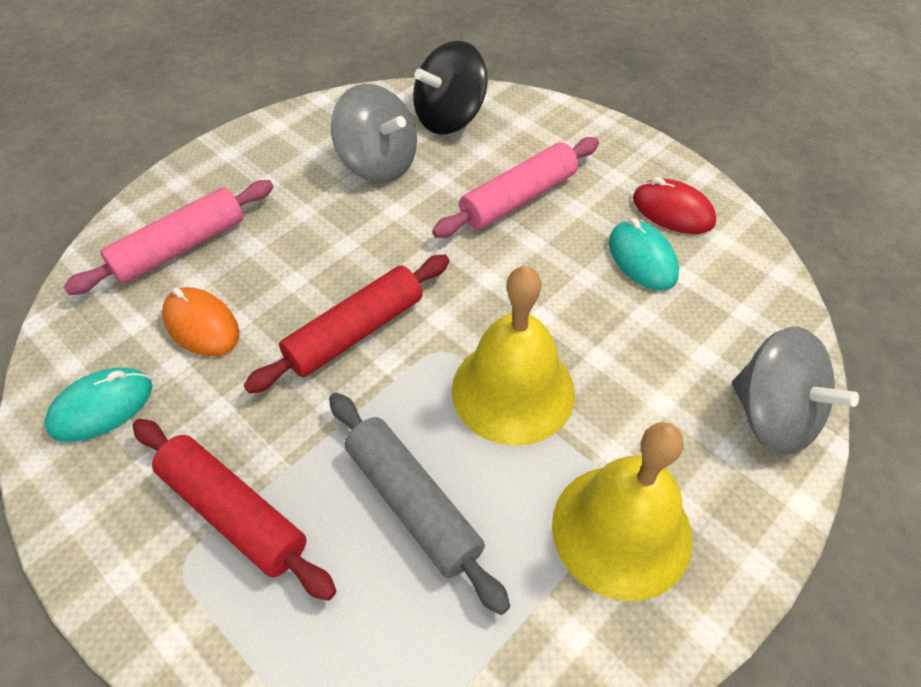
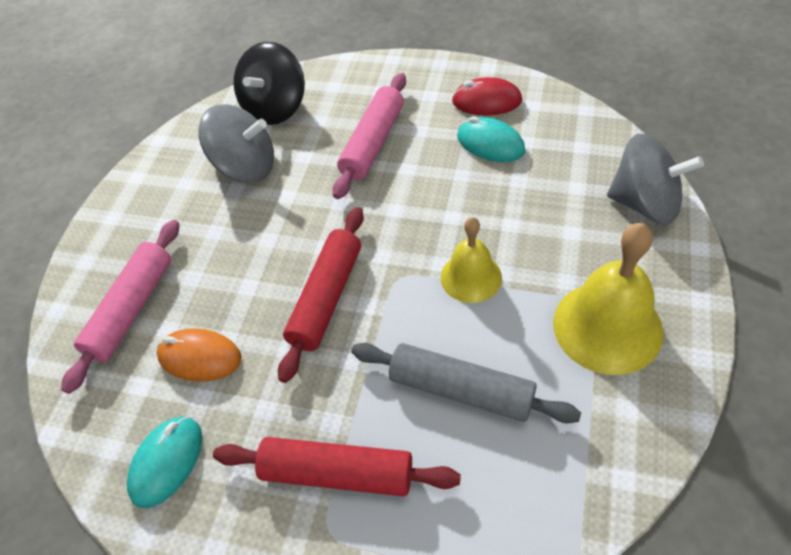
camera: 25 degrees left, 0 degrees up
(513, 390) = (471, 277): yellow bell -> yellow bell, size x0.61

